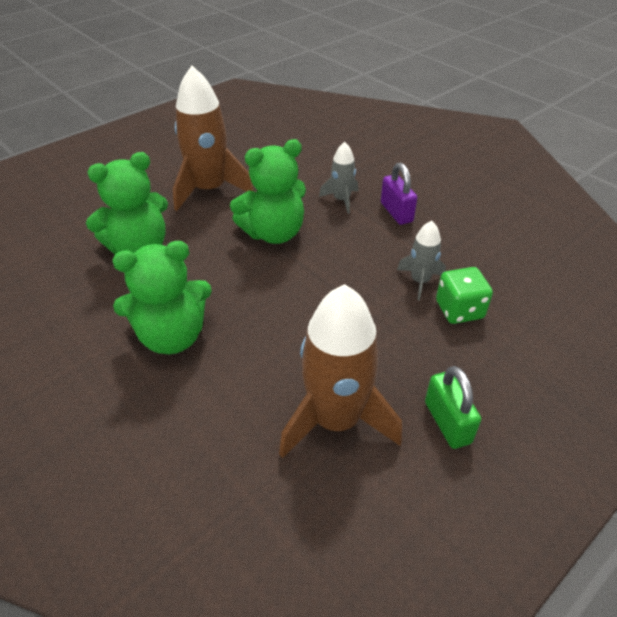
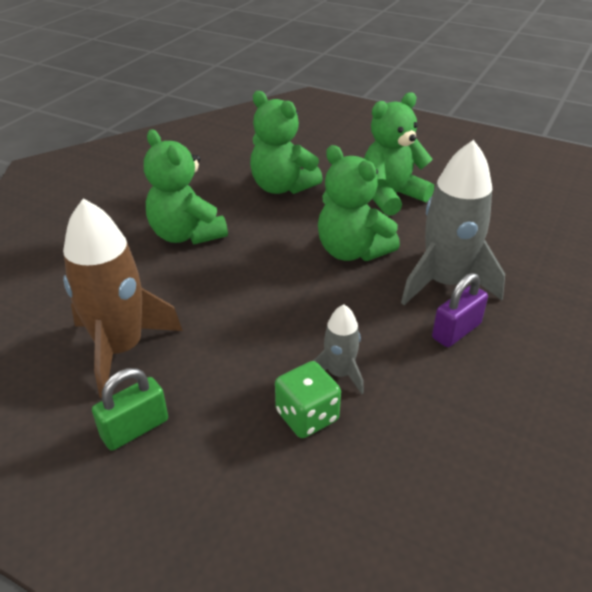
camera: 70 degrees right, 5 degrees down
(209, 189) = (391, 196): brown rocket -> green teddy bear
(341, 200) = (445, 283): grey rocket -> grey rocket, size x1.97

